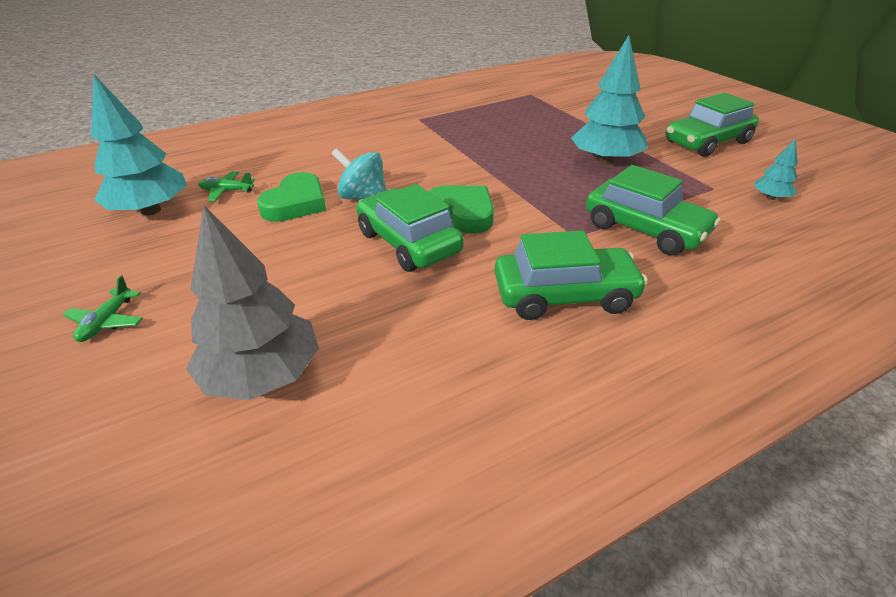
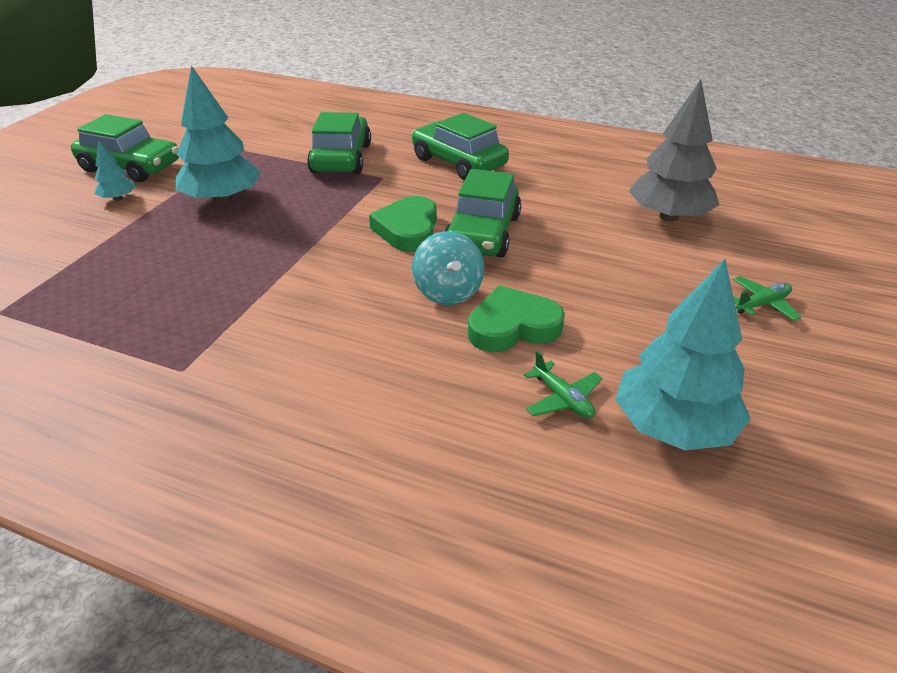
camera: 130 degrees left, 0 degrees up
(770, 197) = (238, 131): turquoise tree -> turquoise tree (118, 198)

